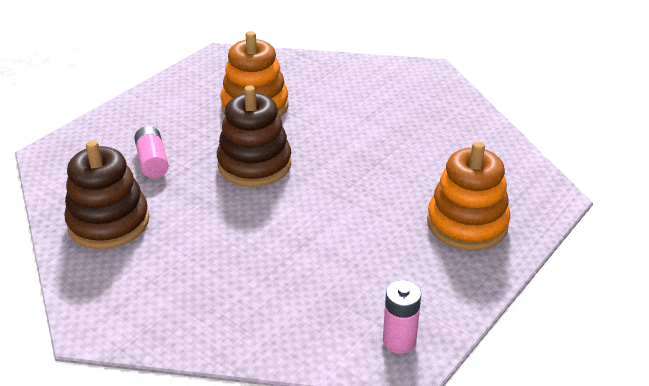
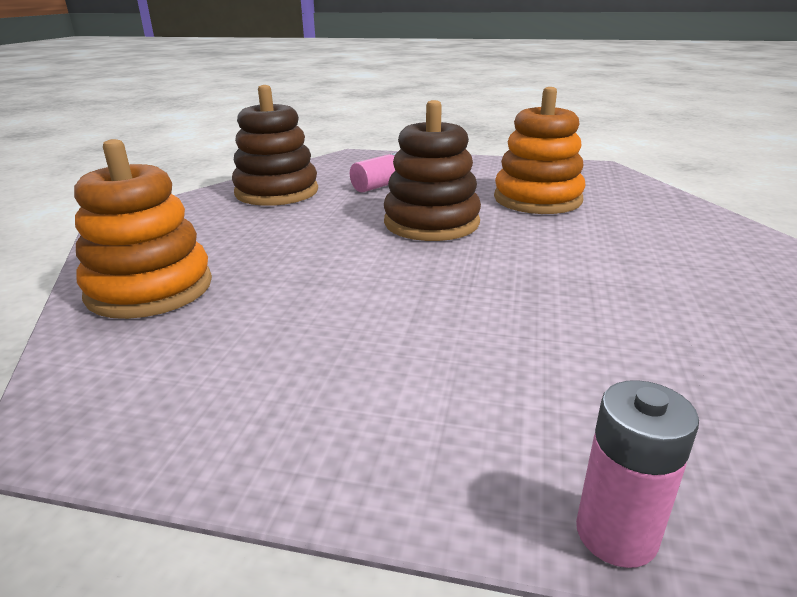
camera: 65 degrees right, 10 degrees down
(399, 341) = (114, 406): pink battery -> pink battery (616, 534)
(467, 224) = (468, 411): orange stacking toy -> orange stacking toy (150, 289)

